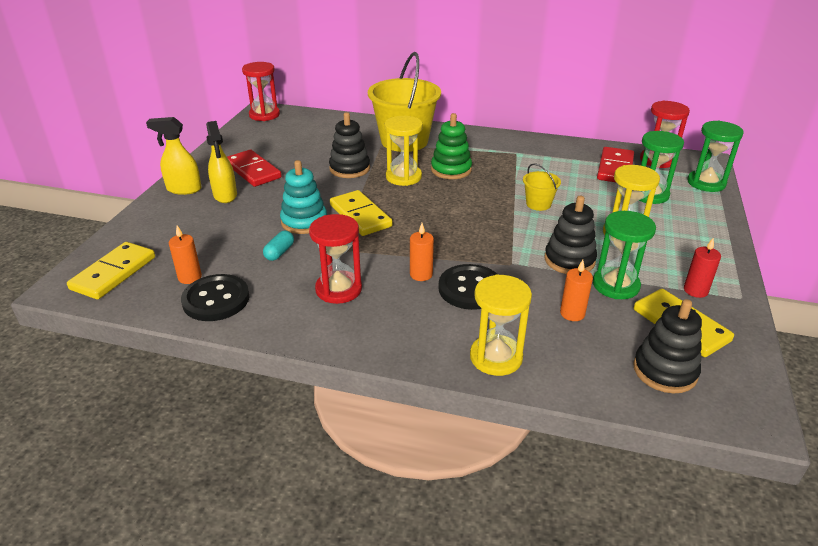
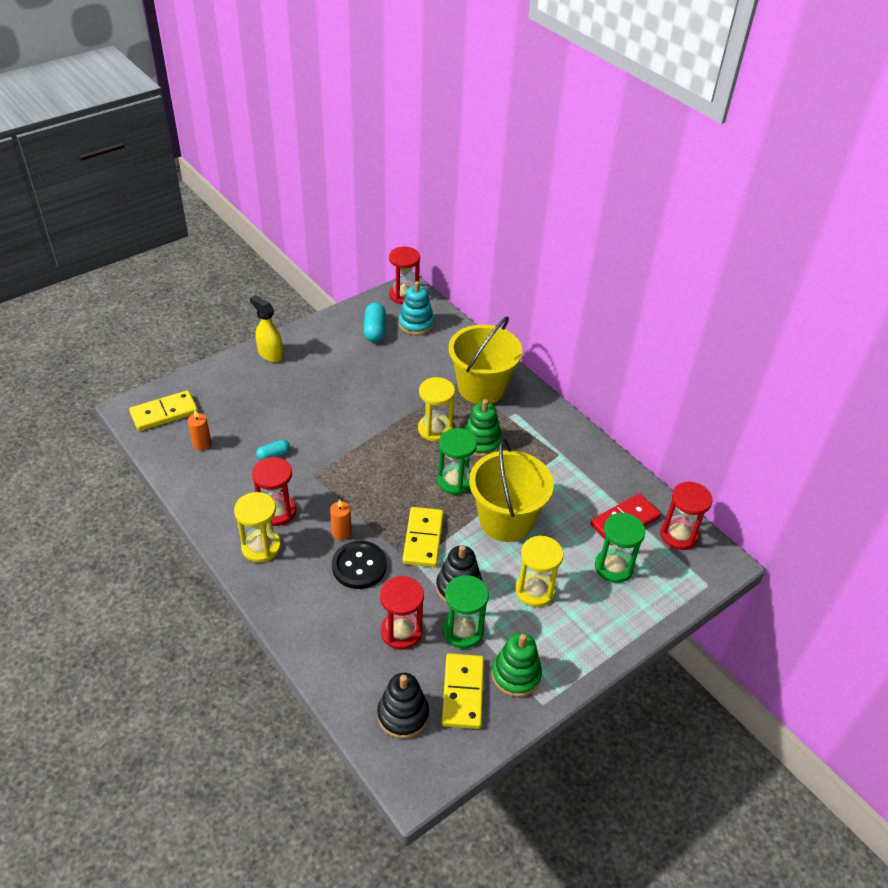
camera: 35 degrees right, 10 degrees up
(216, 300) = (200, 473): black button -> none
(225, 195) = (291, 376): yellow spray bottle -> none
(253, 171) = (333, 360): red domino -> none
(266, 141) = (374, 330): none -> turquoise capsule
(304, 221) = (317, 435): turquoise stacking toy -> turquoise stacking toy (416, 324)
(349, 169) = (404, 397): black stacking toy -> none
(360, 216) = (360, 452): yellow domino -> yellow domino (423, 539)
(496, 357) = (311, 629): yellow hourglass -> yellow hourglass (261, 547)
(538, 204) = (506, 520): yellow bucket -> yellow bucket, size x2.24
(572, 313) = (401, 632): orange candle -> red hourglass
(695, 290) = (516, 675): red candle -> green stacking toy
(706, 183) = (685, 586): green hourglass -> green hourglass (455, 481)

